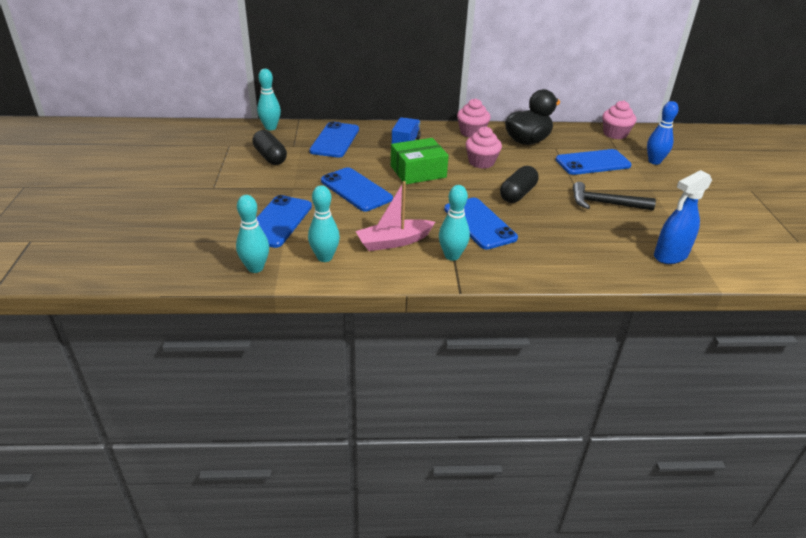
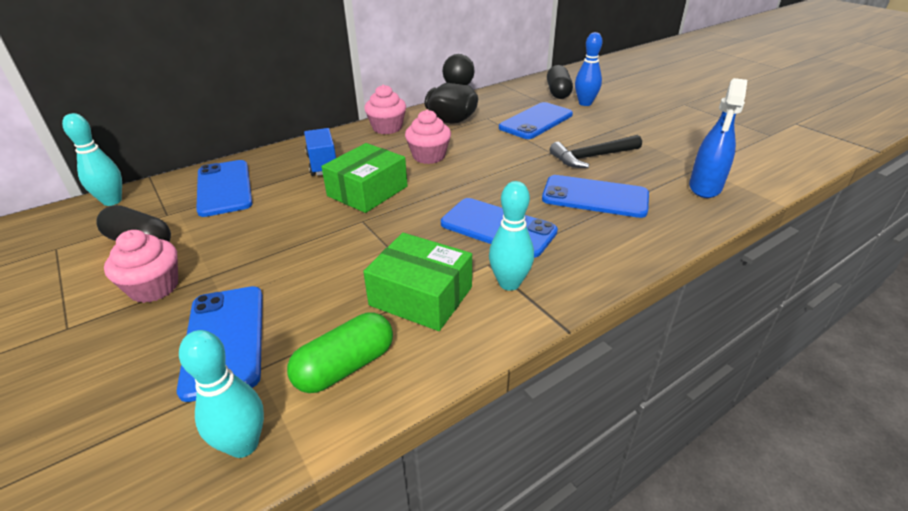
camera: 30 degrees left, 0 degrees up
(324, 257) = (345, 366): turquoise bowling pin -> green capsule
(356, 190) = (307, 243): blue phone -> blue phone (595, 197)
(394, 242) = (421, 296): pink boat -> green box
(517, 194) = (501, 178): black capsule -> black capsule (558, 92)
(615, 134) = (525, 89): pink cupcake -> pink cupcake (154, 287)

